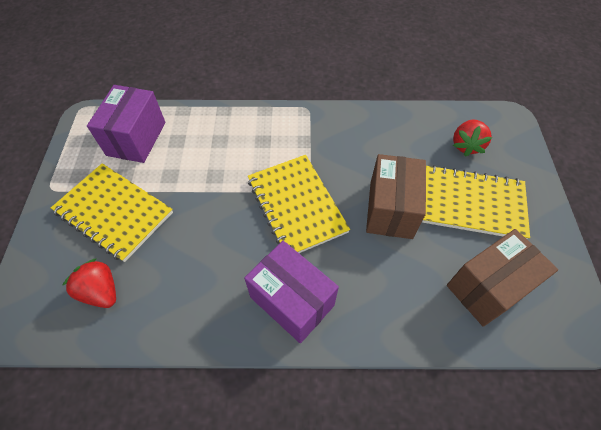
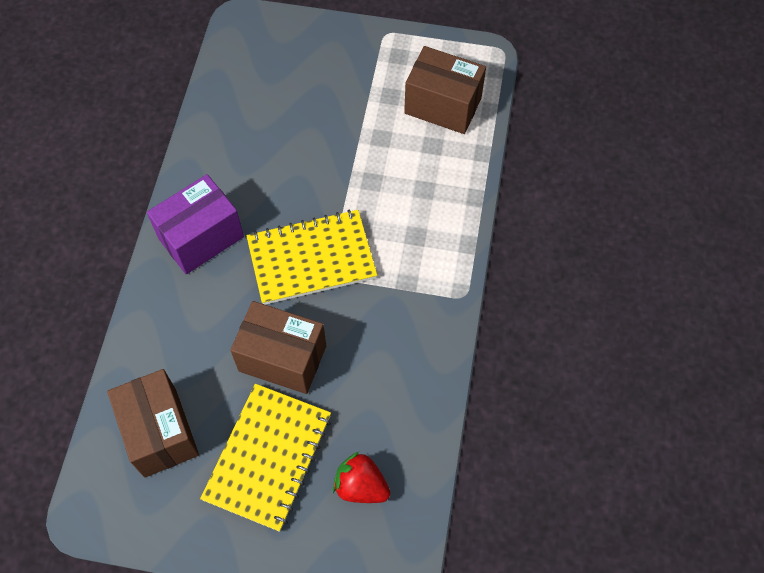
camera: 100 degrees right, 5 degrees up
(101, 291) = (256, 83): red strawberry -> none
(114, 212) = (343, 89): yellow notebook -> none
(136, 138) = (443, 106): purple box -> brown box

